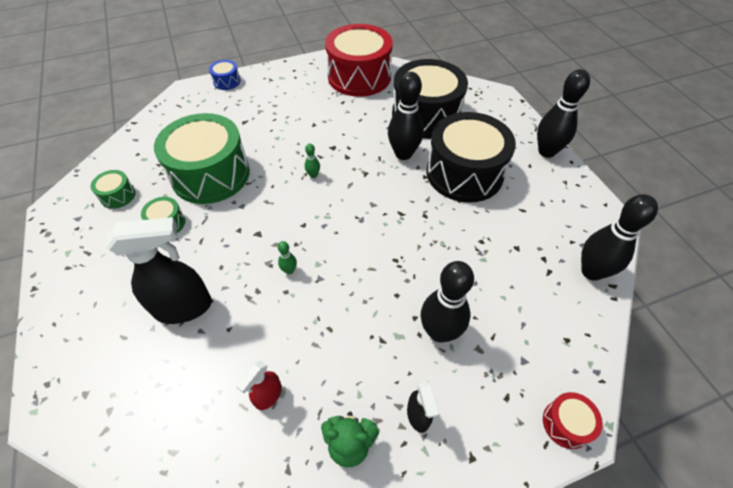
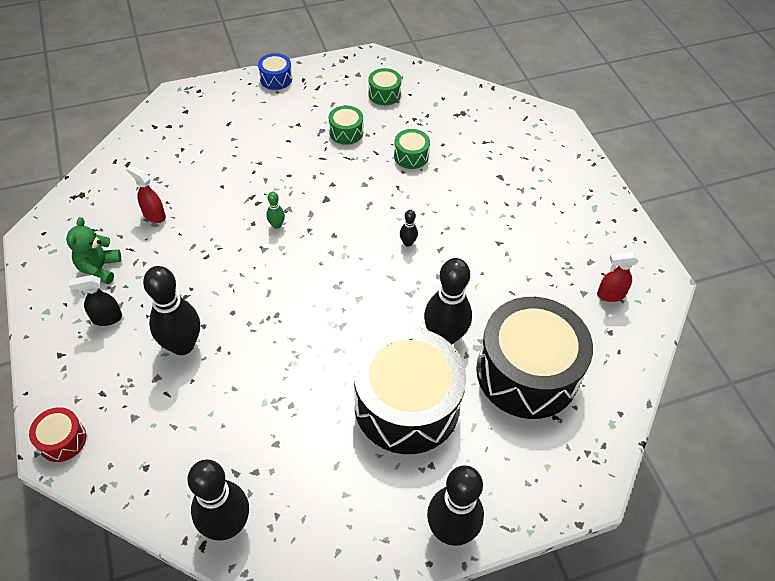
camera: 90 degrees right, 0 degrees up
(184, 307) = (249, 155): black spray bottle -> none
(211, 174) = (411, 156): green drum -> green drum, size x0.42
(227, 81) = (577, 154): blue drum -> blue drum (276, 79)
(313, 175) = (408, 243): green bowling pin -> black bowling pin
(359, 77) = (610, 295): red drum -> red spray bottle

